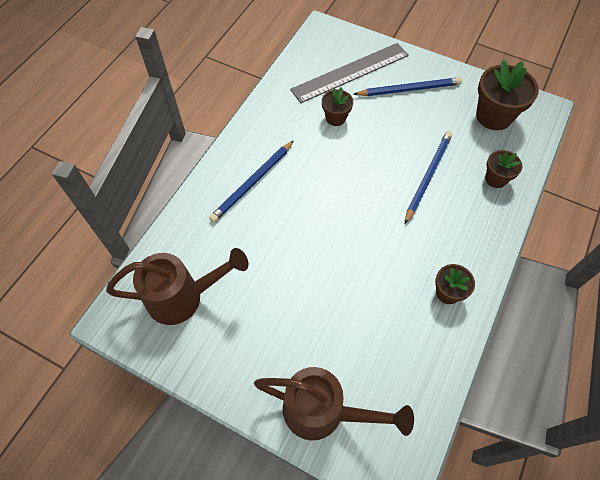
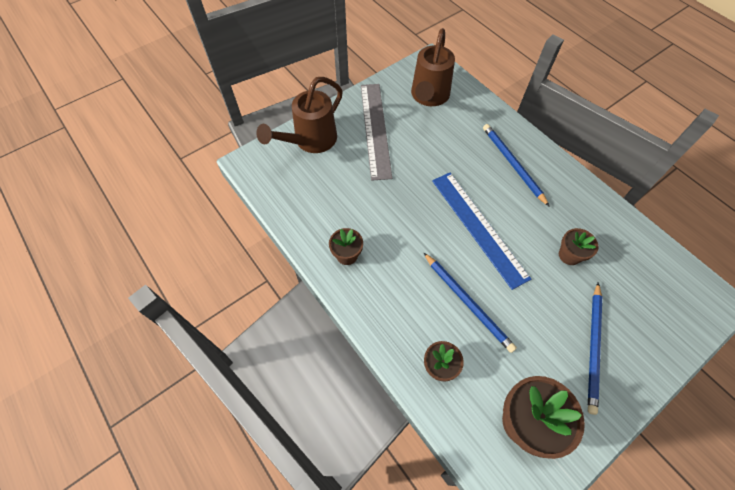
camera: 115 degrees right, 0 degrees up
(346, 190) = (478, 227): none -> blue ruler
(350, 72) = (635, 298): grey ruler -> grey ruler (375, 129)

